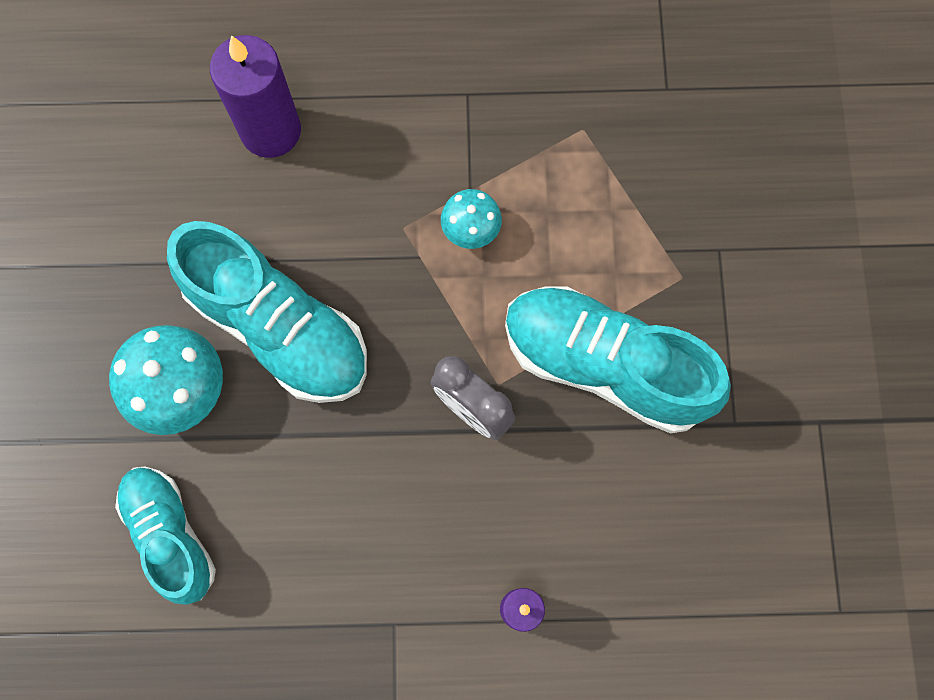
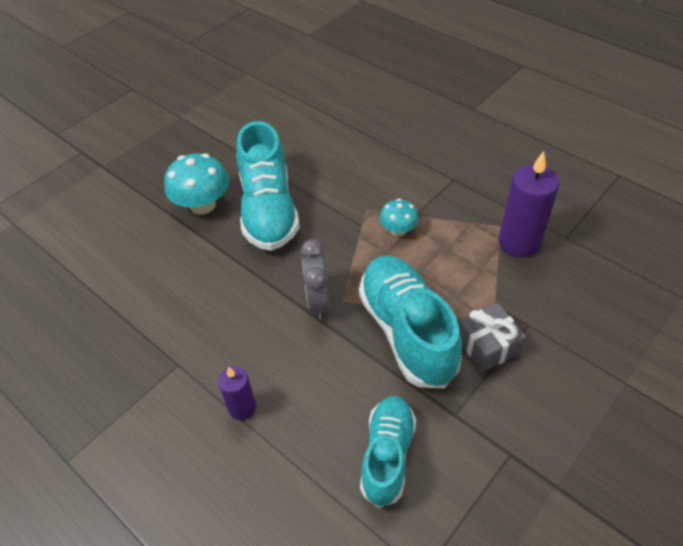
camera: 45 degrees right, 25 degrees down
(171, 535) = (134, 253): turquoise shoe -> turquoise shoe (387, 455)
(271, 131) = (347, 141): purple candle -> purple candle (519, 243)
(700, 312) = (487, 345): none -> grey gift

